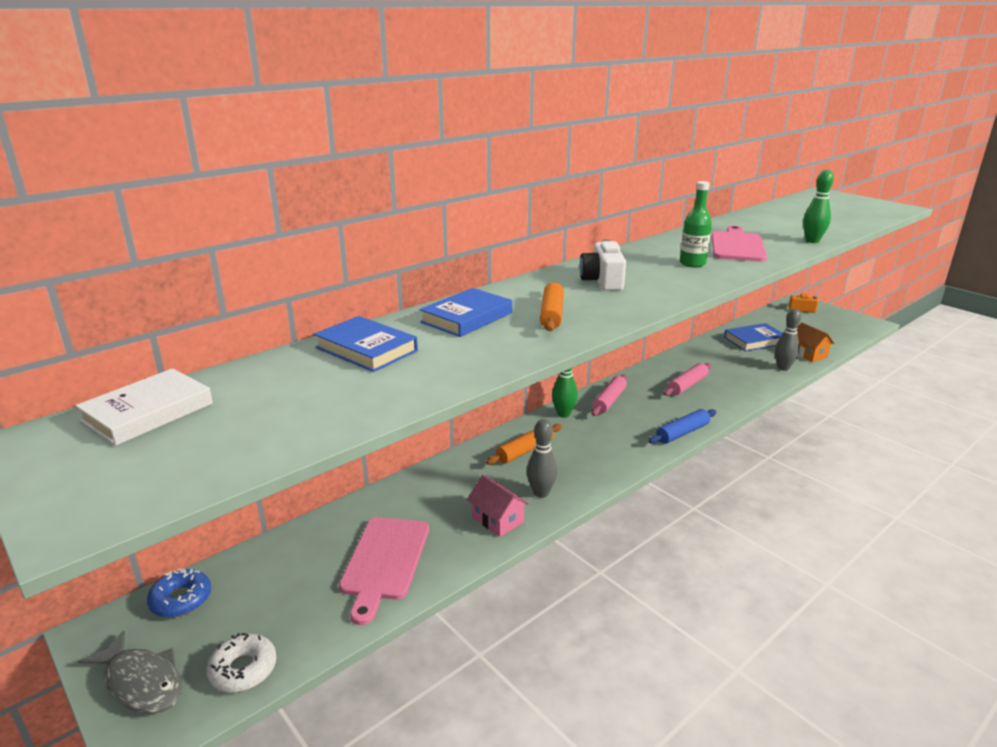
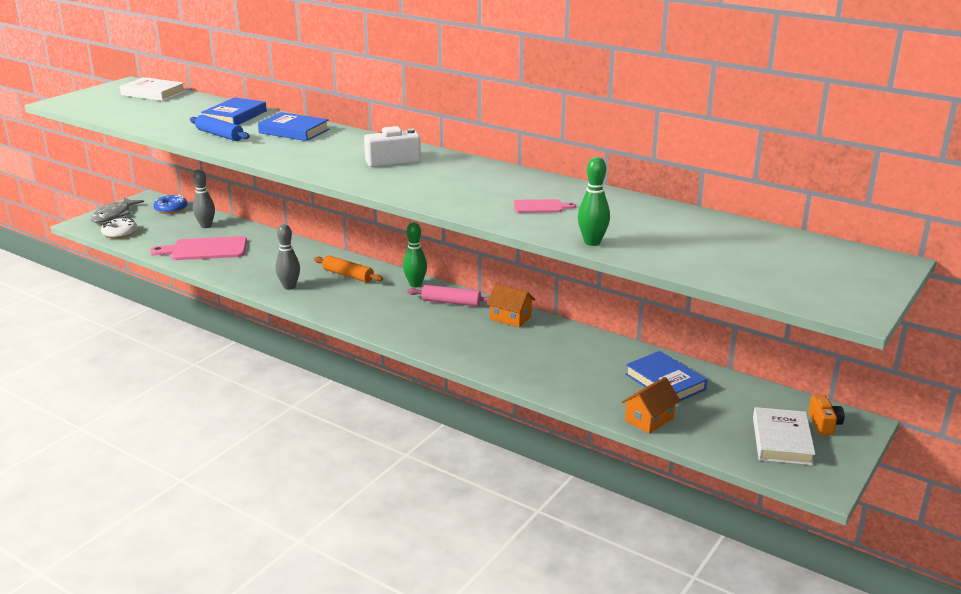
camera: 75 degrees right, 0 degrees up
(497, 519) = (253, 276): pink house -> none
(552, 314) = (307, 151): orange rolling pin -> none
(646, 378) = (510, 318): none -> orange house
(682, 433) = (403, 339): blue rolling pin -> blue rolling pin (219, 135)
(687, 385) = (507, 340): pink rolling pin -> none
(692, 263) = (462, 189): green bottle -> none
(737, 246) = (540, 206): pink cutting board -> pink cutting board, size x0.50
(783, 368) = (592, 399): grey bowling pin -> grey bowling pin (206, 226)
(824, 323) = (782, 441): none -> white book

